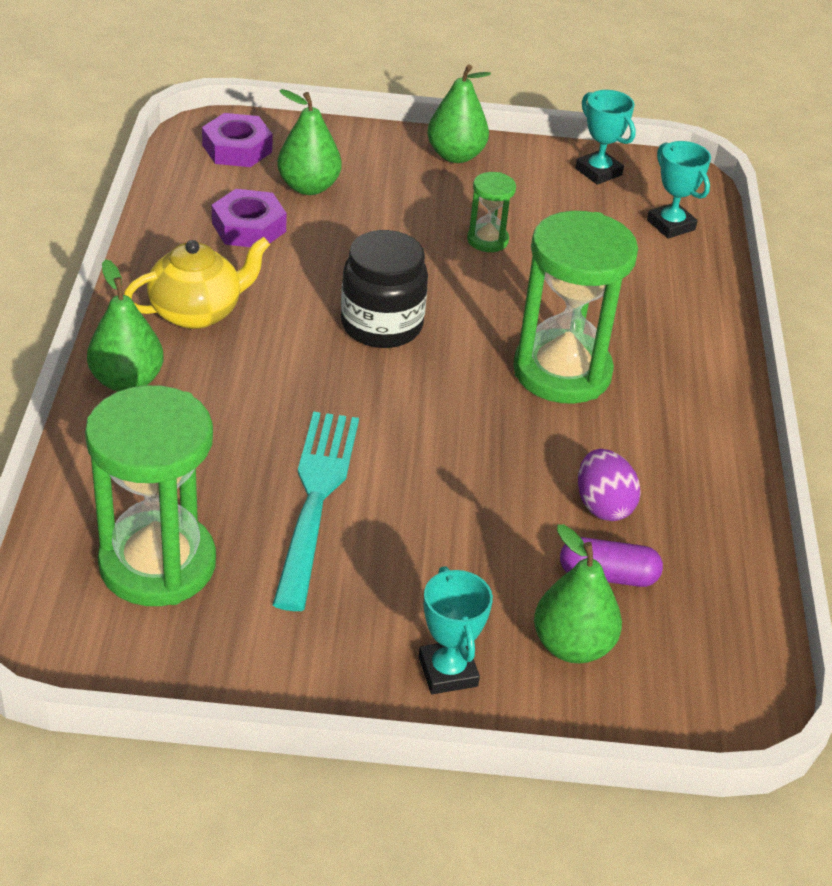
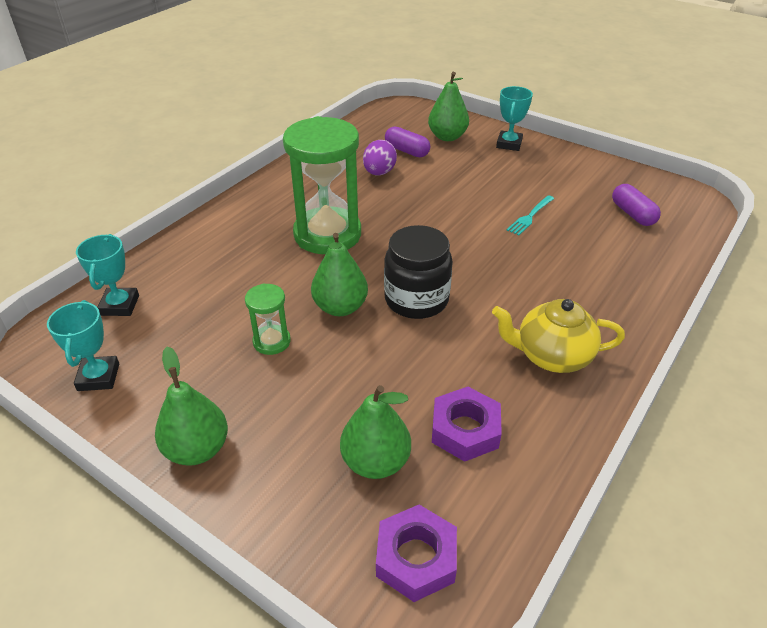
camera: 145 degrees left, 0 degrees up
(127, 381) = (625, 318): green pear -> green pear (340, 307)
(157, 564) = (632, 214): green hourglass -> purple capsule
(316, 500) = (530, 216): turquoise fork -> turquoise fork, size x0.48

